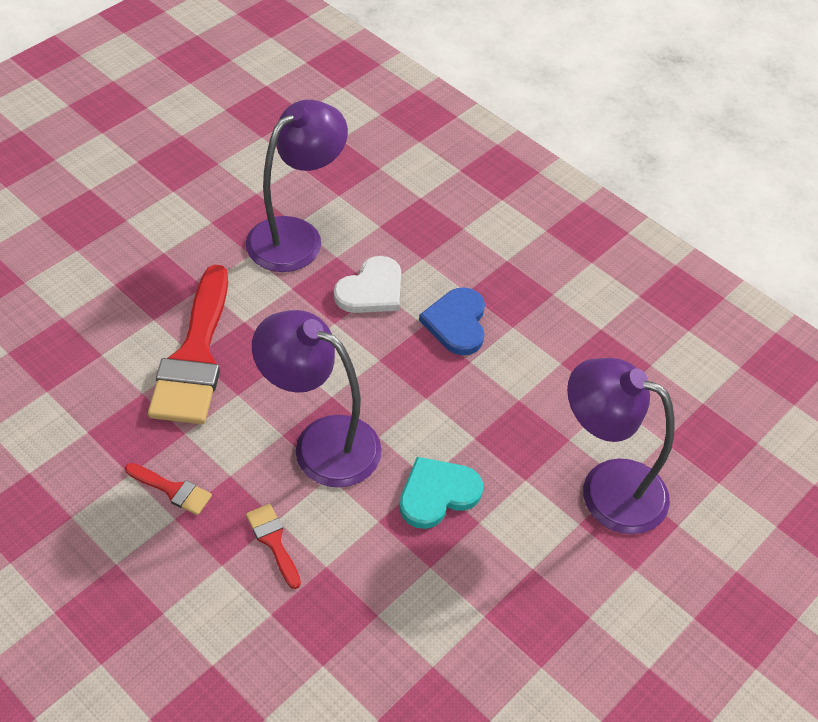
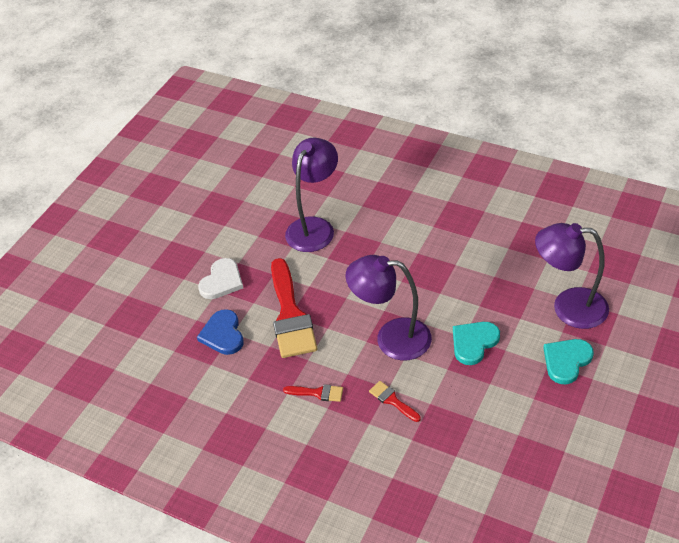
camera: 10 degrees left, 5 degrees down
(371, 290) = (376, 243): white heart -> white heart (222, 281)
(456, 323) = (436, 245): blue heart -> blue heart (223, 334)
(563, 573) = (566, 361): none -> turquoise heart

